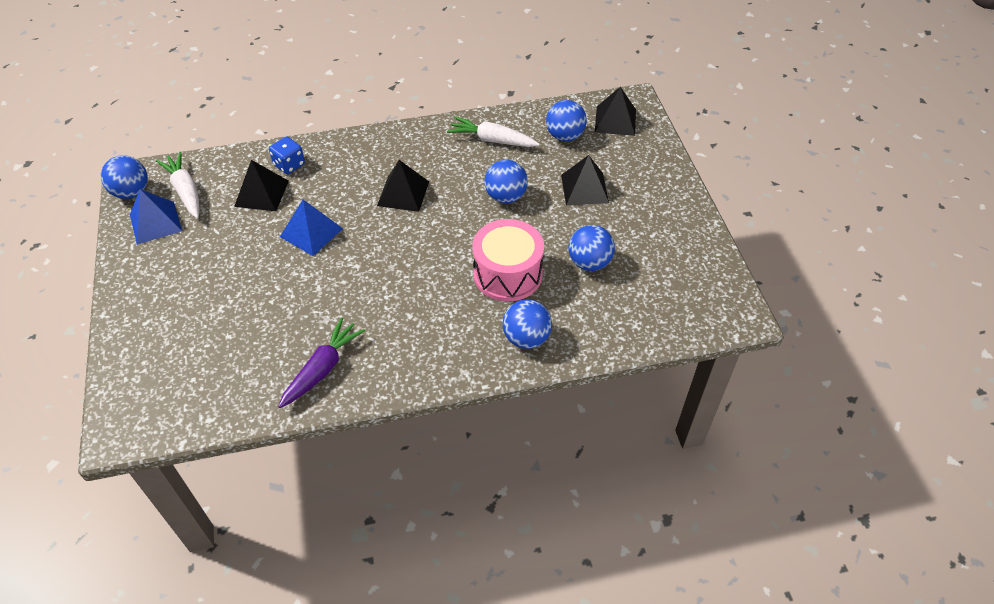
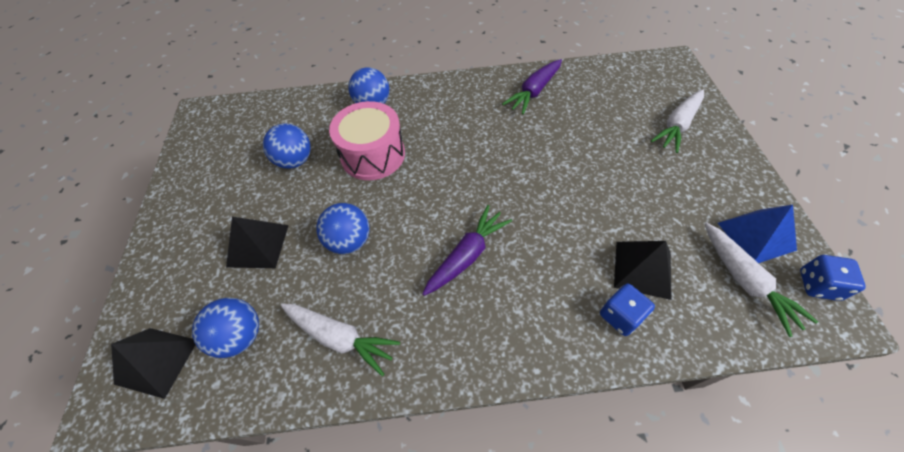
camera: 170 degrees left, 5 degrees up
(131, 192) = (818, 285): blue ball -> blue dice
(166, 328) = (677, 125): none -> white carrot
(311, 232) = (568, 211): blue pyramid -> none
(403, 193) = (467, 255): black pyramid -> purple carrot

